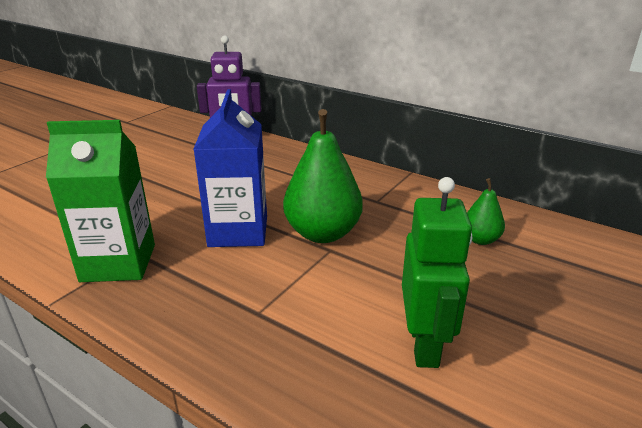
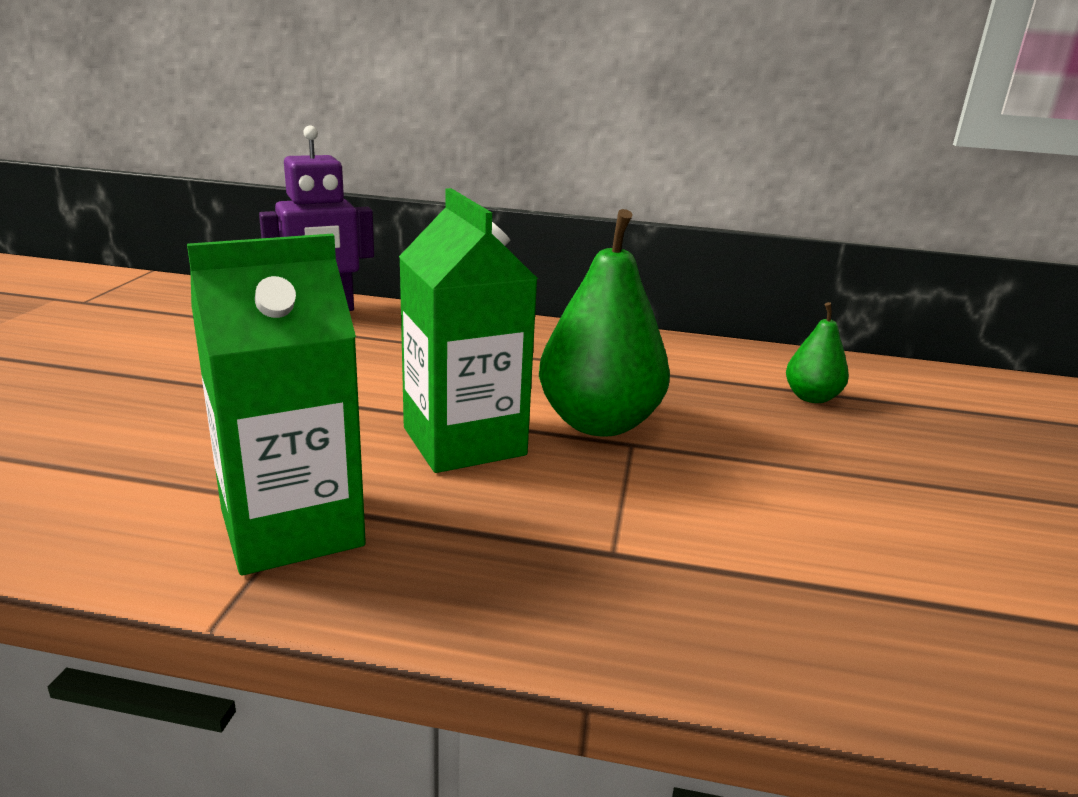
camera: 25 degrees left, 5 degrees down
(238, 231) = (464, 441): blue carton -> green carton
(424, 344) = (879, 540): green robot -> none

